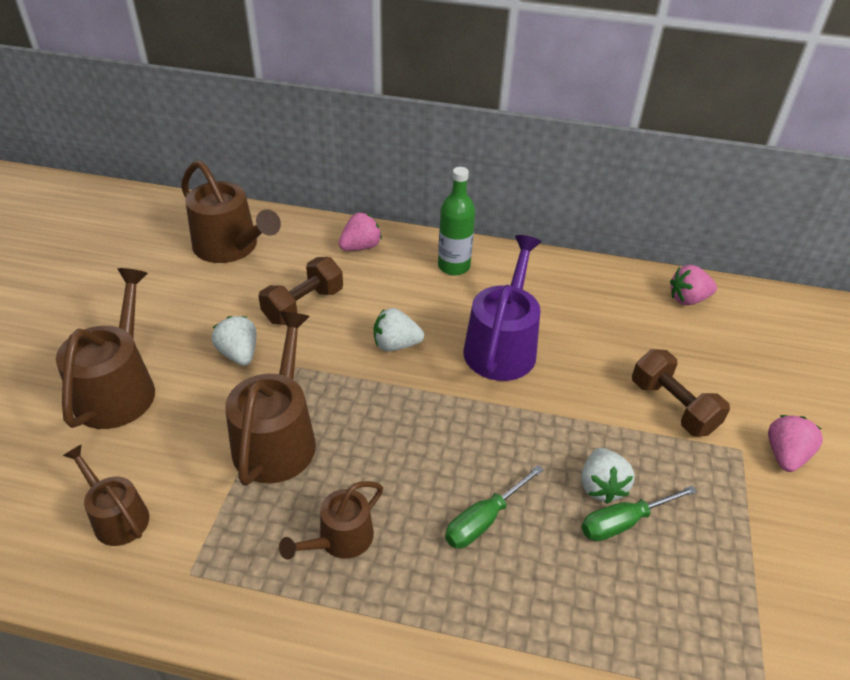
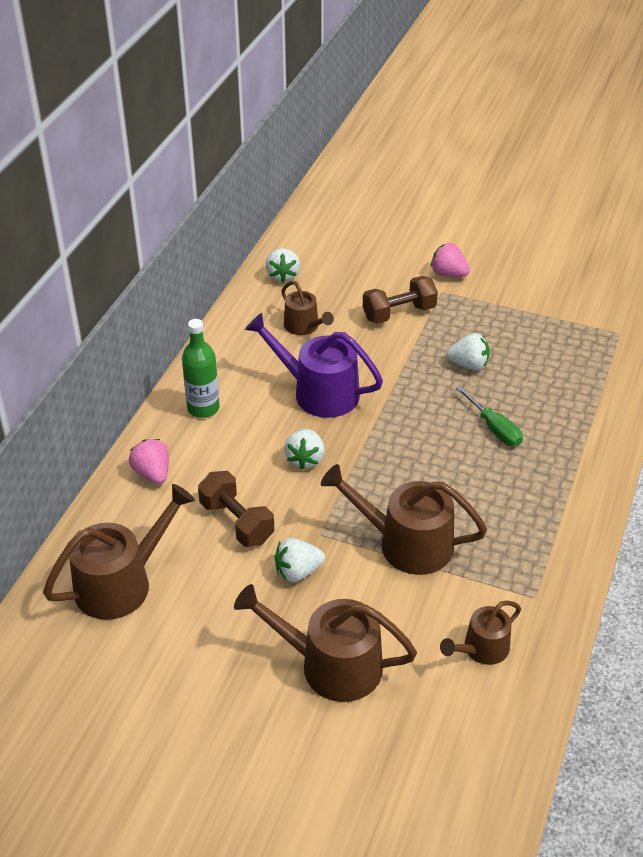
camera: 80 degrees left, 0 degrees up
(340, 539) = (508, 507): brown watering can -> brown watering can (304, 326)
(624, 522) = (499, 360): green screwdriver -> none
(688, 299) = (283, 275): pink strawberry -> white strawberry

